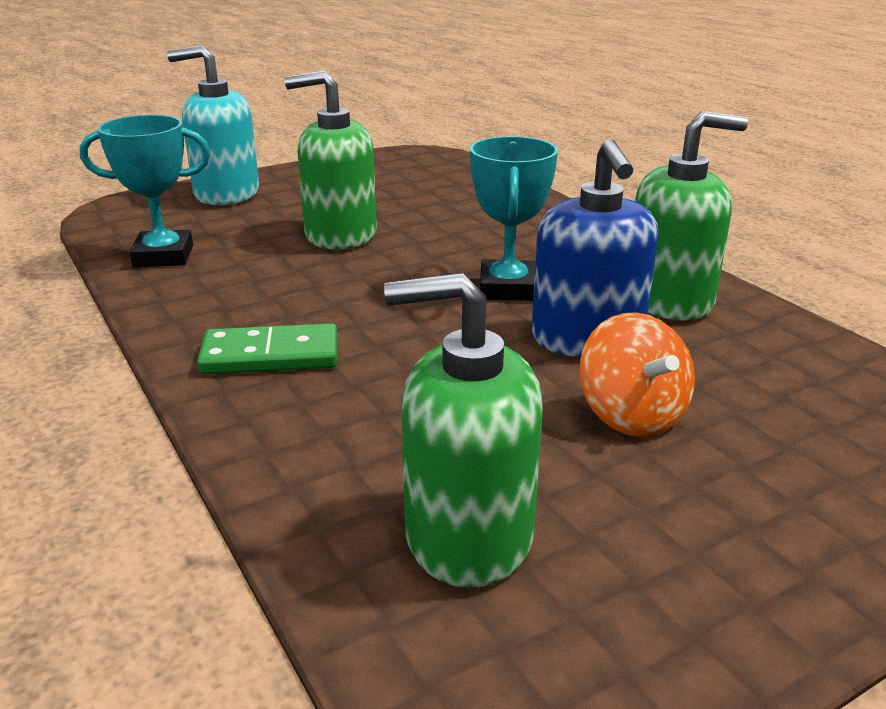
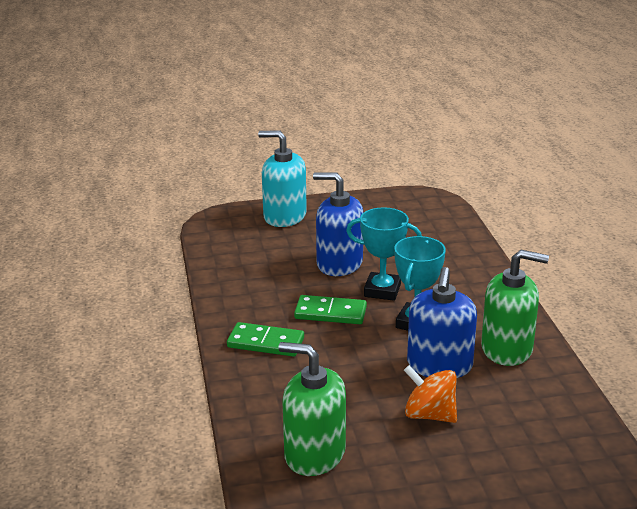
camera: 20 degrees right, 0 degrees up
(163, 256) = (232, 263): turquoise trophy -> turquoise trophy (382, 290)
(340, 235) = (339, 264): green soap dispenser -> blue soap dispenser
(362, 296) = (330, 313): none -> green domino
(631, 415) = (429, 415): orange spinning top -> orange spinning top turned 120 degrees clockwise

